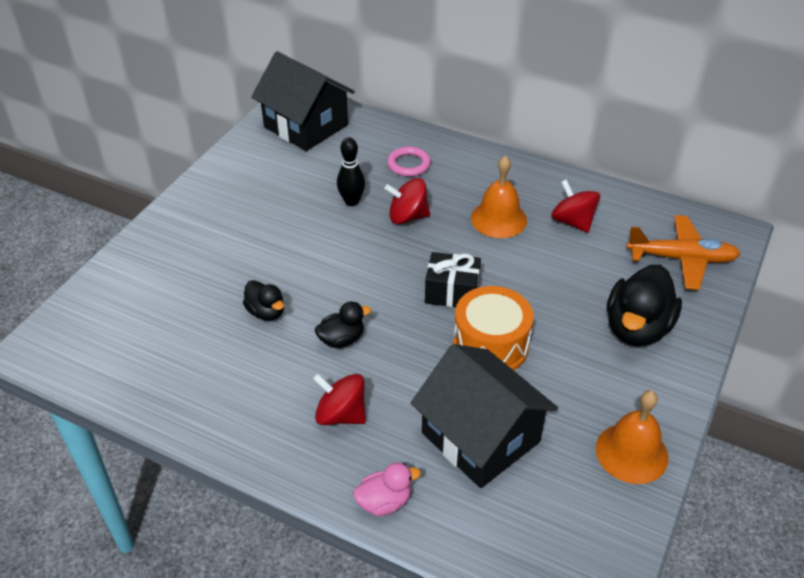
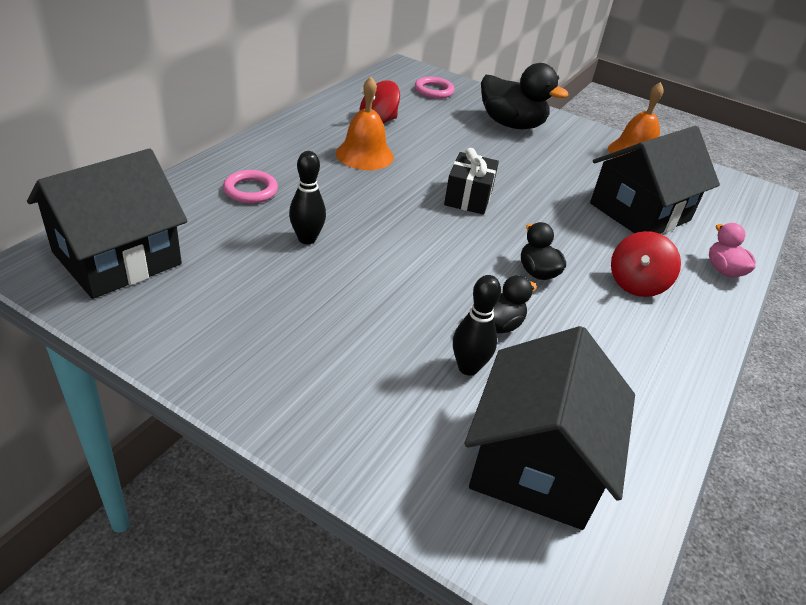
camera: 90 degrees left, 5 degrees down
(130, 329) = (536, 463): none -> black house
(217, 295) = (468, 368): none -> black bowling pin
(407, 216) = (347, 205): red spinning top -> none
(490, 345) = (536, 189): orange drum -> none
(682, 259) = (434, 91): orange plane -> pink ring

